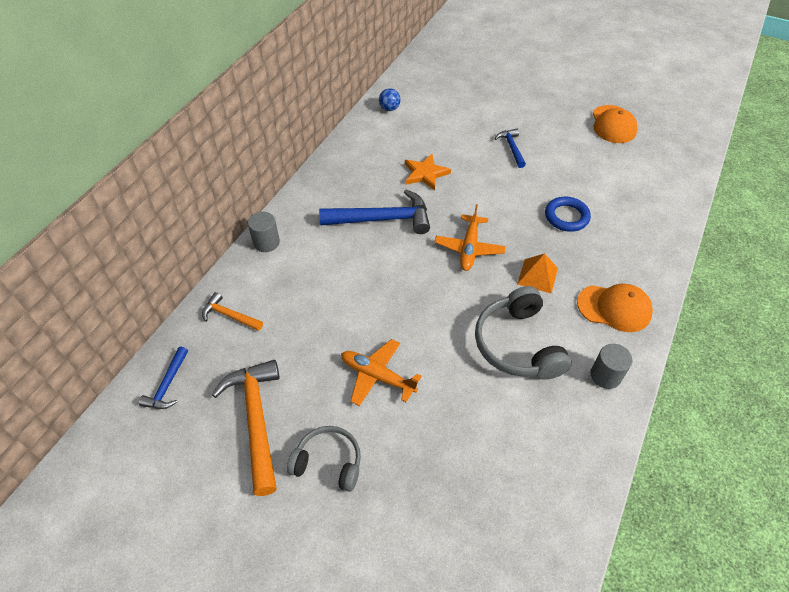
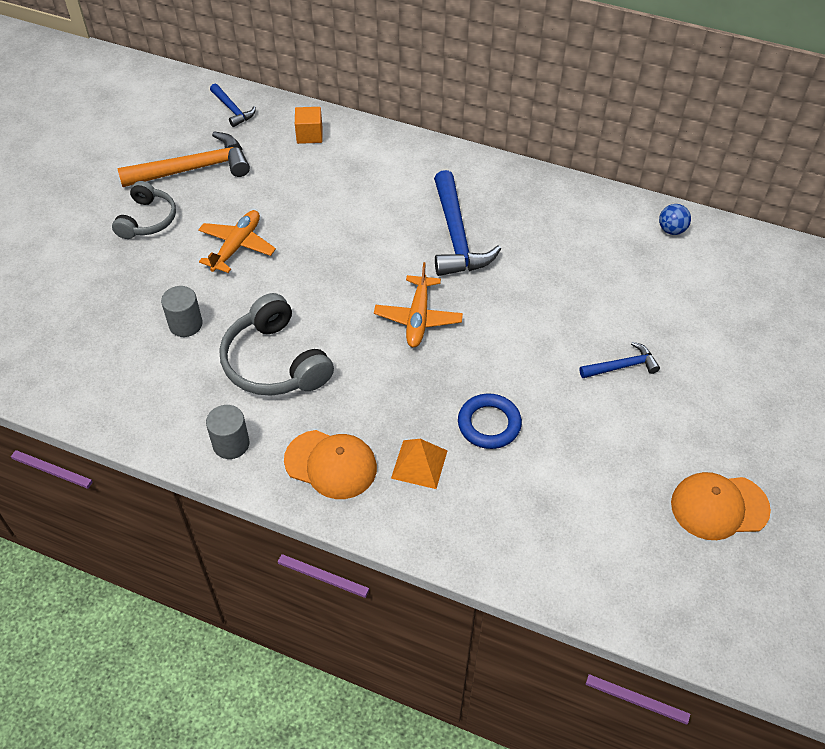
camera: 85 degrees right, 0 degrees up
(167, 385) = (232, 110): blue hammer -> blue hammer turned 135 degrees counterclockwise
(229, 315) = (309, 135): orange hammer -> orange cube
(266, 242) = (408, 147): grey cylinder -> grey cylinder (185, 324)
(425, 174) = (545, 272): orange star -> none
(469, 248) = (418, 318): orange plane -> orange plane turned 90 degrees counterclockwise
(518, 344) = (275, 362): grey headphones -> grey headphones turned 105 degrees counterclockwise
(537, 276) = (379, 385): orange pyramid -> orange pyramid (419, 464)
(614, 308) = (331, 464): orange cap -> orange cap turned 75 degrees counterclockwise

